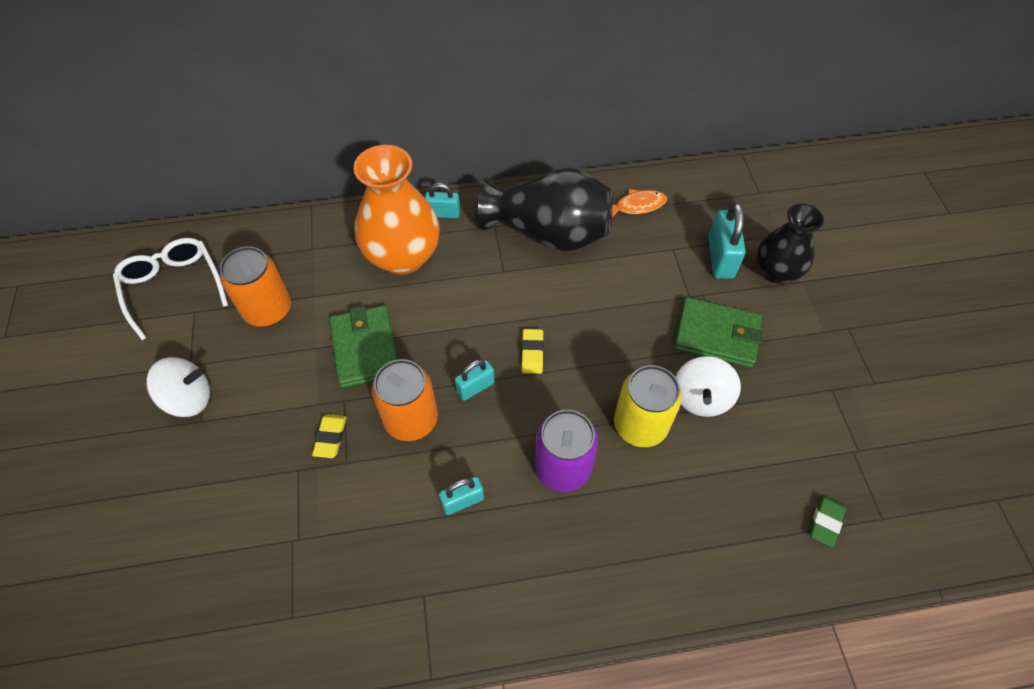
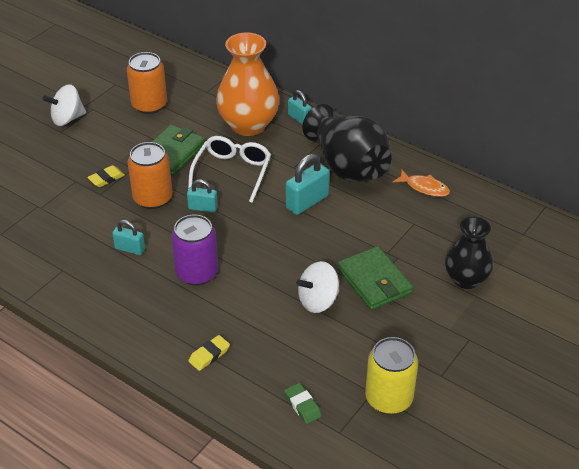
camera: 45 degrees right, 15 degrees down
(173, 287) = (119, 67): white glasses -> white glasses (232, 172)
(189, 398) = (67, 119): white spinning top -> white spinning top turned 120 degrees clockwise
(532, 353) = (254, 214): yellow eraser -> yellow eraser (209, 355)
(640, 425) = (265, 287): yellow can -> yellow can (388, 398)
(720, 258) = (438, 248): turquoise padlock -> turquoise padlock (307, 202)
(825, 521) = (302, 405): green eraser -> green eraser turned 75 degrees clockwise

